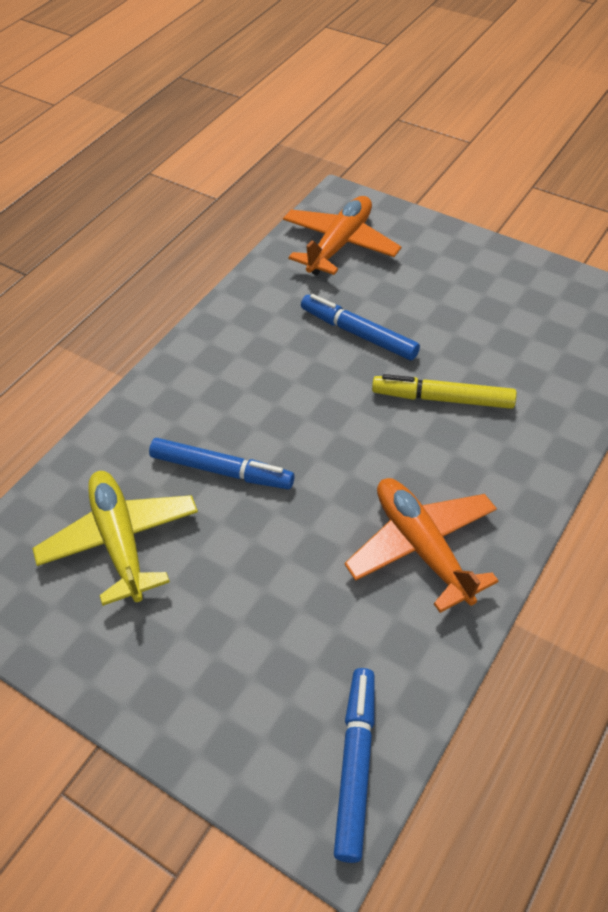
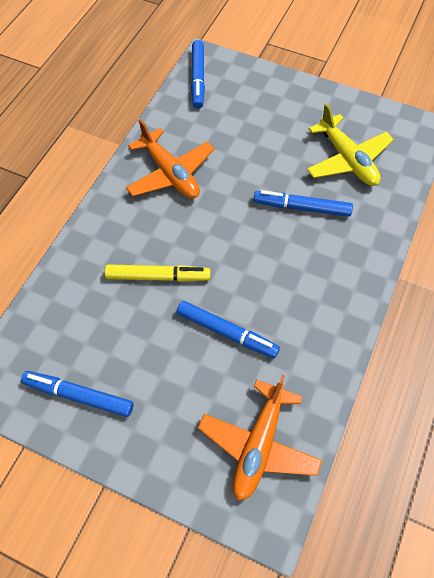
camera: 170 degrees right, 10 degrees up
(531, 293) = (79, 395): none -> blue marker

